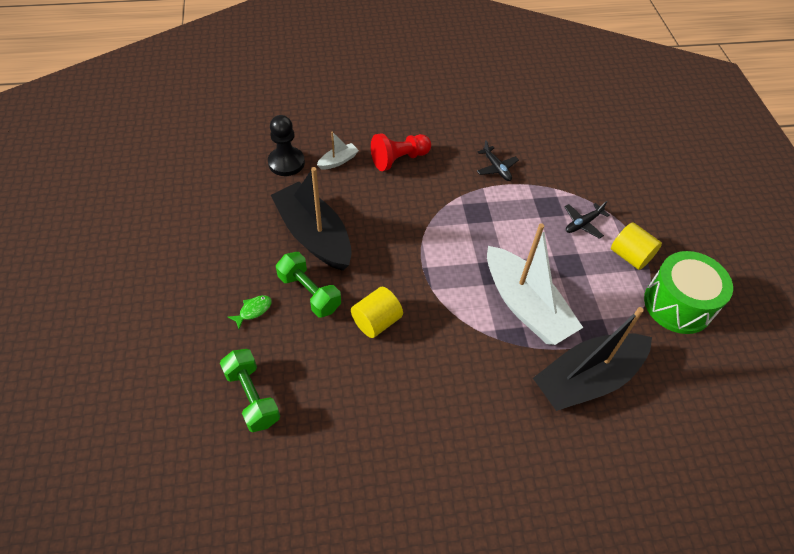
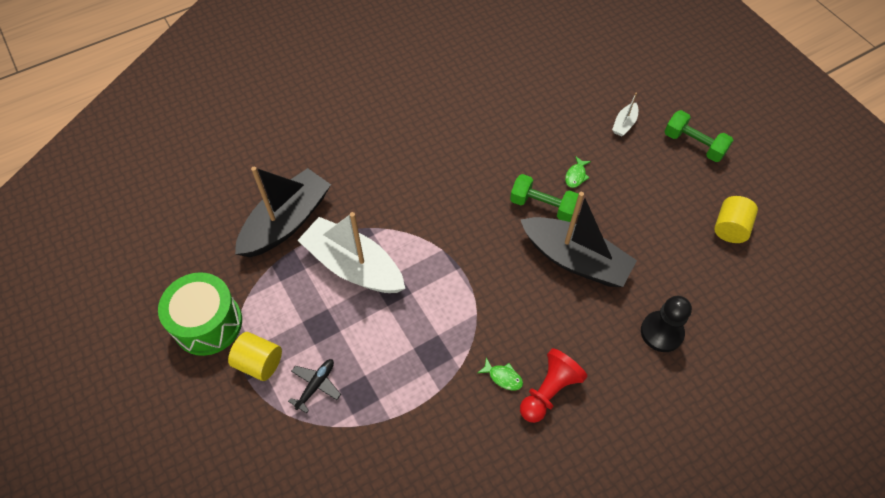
camera: 160 degrees right, 5 degrees up
(252, 397) = (531, 121): green dumbbell -> green dumbbell (694, 144)
(338, 161) = (611, 359): white boat -> white boat (624, 124)
(376, 321) = (475, 204): yellow cylinder -> yellow cylinder (730, 228)
(429, 178) = (503, 377): none -> green fish
(496, 168) = (434, 427): black plane -> none

